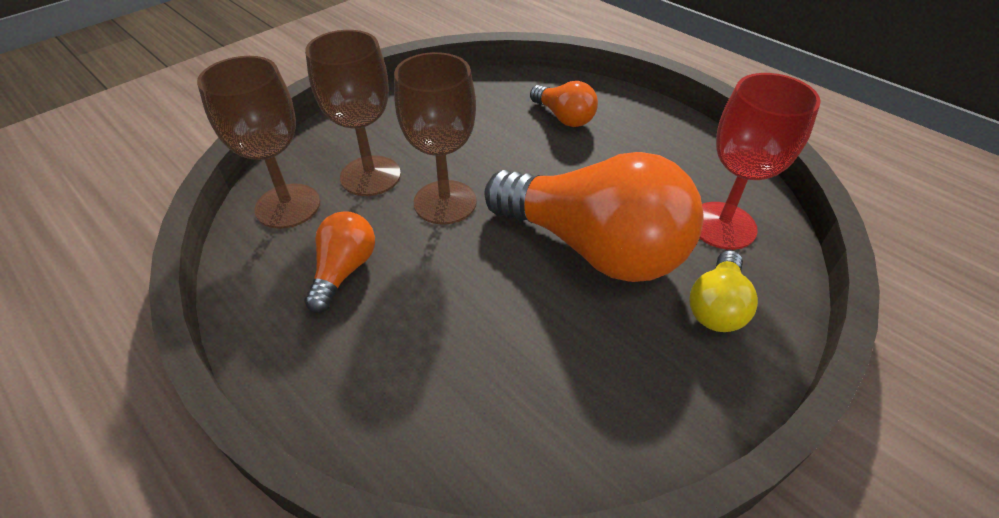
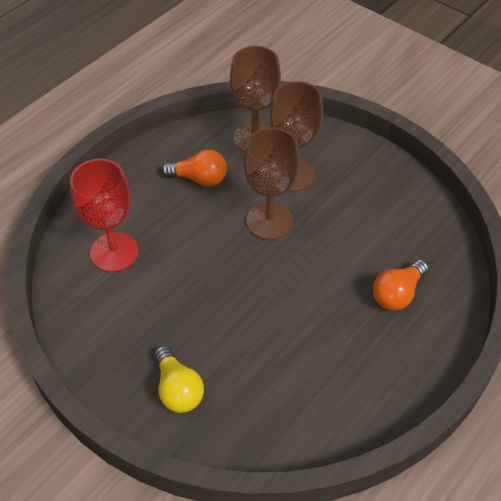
camera: 85 degrees right, 5 degrees up
(594, 247) = (231, 314): orange light bulb -> none
(716, 306) = (178, 389): yellow light bulb -> yellow light bulb turned 135 degrees counterclockwise
(722, 225) = (264, 407): red goblet -> red goblet (114, 252)

